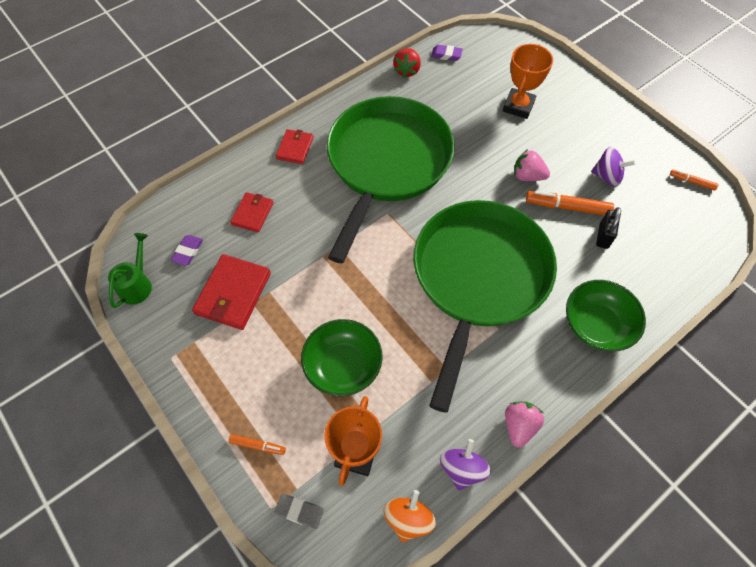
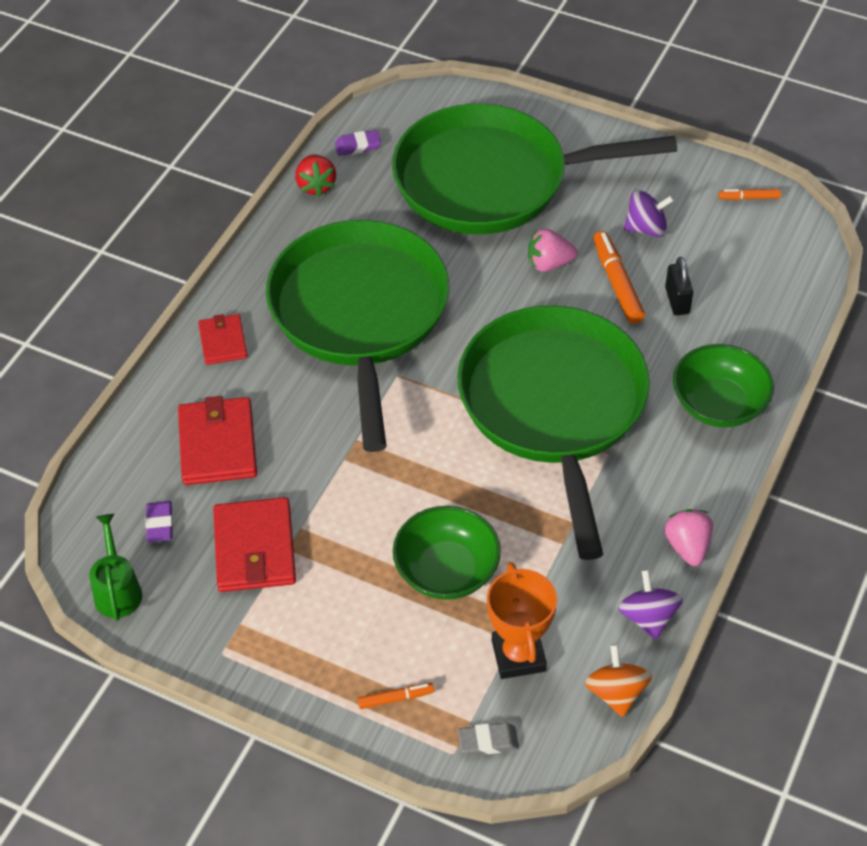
camera: 25 degrees left, 10 degrees down
(252, 213) = (217, 444): red wallet -> red wallet, size x1.65
(518, 106) = (491, 181): orange trophy -> green pan
(567, 207) = (617, 283): orange marker -> orange marker turned 90 degrees clockwise

